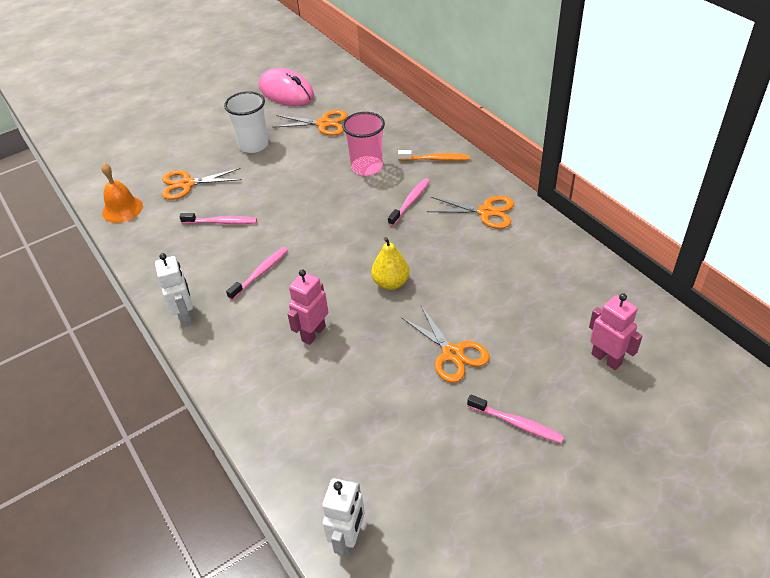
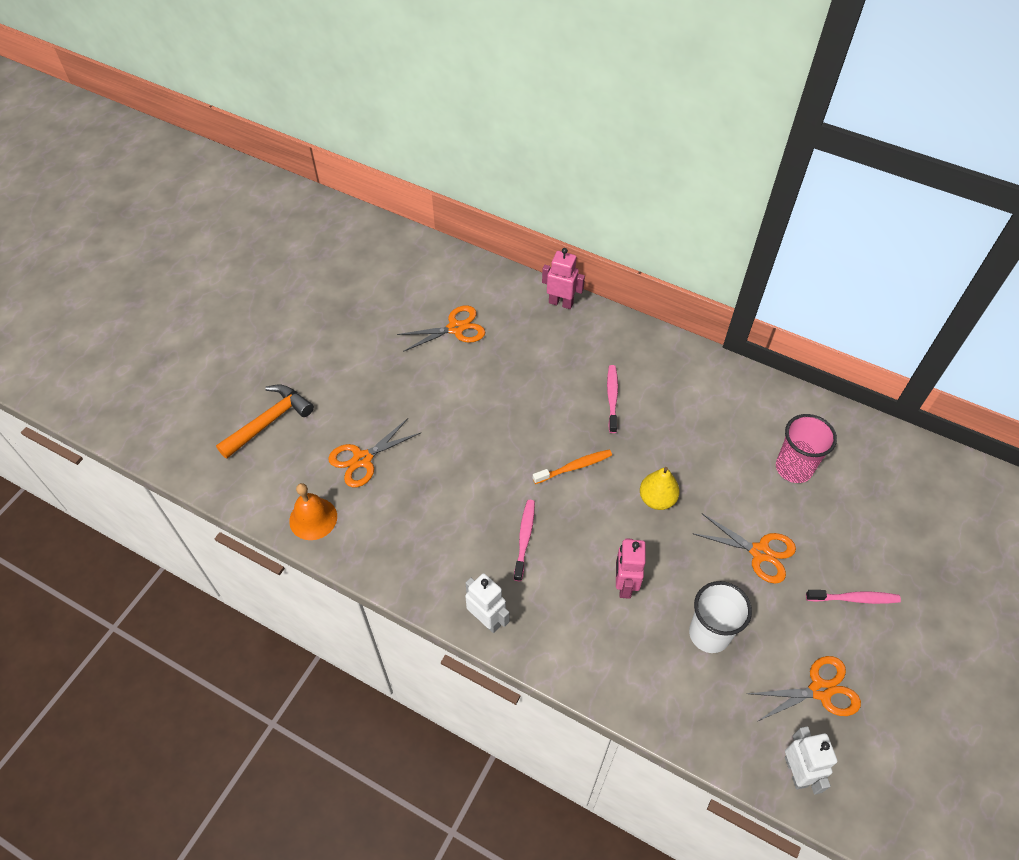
camera: 30 degrees left, 10 degrees up
(145, 143) = (269, 421): none -> orange hammer
(221, 222) = (438, 493): pink toothbrush -> none
(253, 145) = (399, 382): white cup -> white cup (709, 633)
(286, 92) = (383, 297): pink mouse -> none
(367, 167) = (541, 370): pink cup -> pink cup (793, 468)
(436, 159) = (602, 336): orange toothbrush -> orange toothbrush (574, 467)
(486, 212) = (690, 384): orange scissors -> orange scissors (820, 690)
(606, 359) = (884, 504): pink robot -> pink robot (561, 303)

